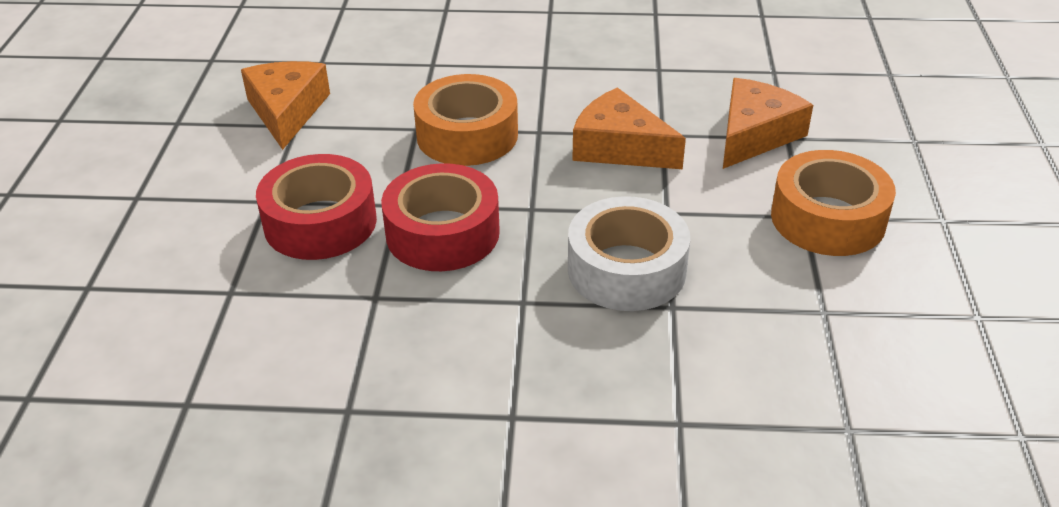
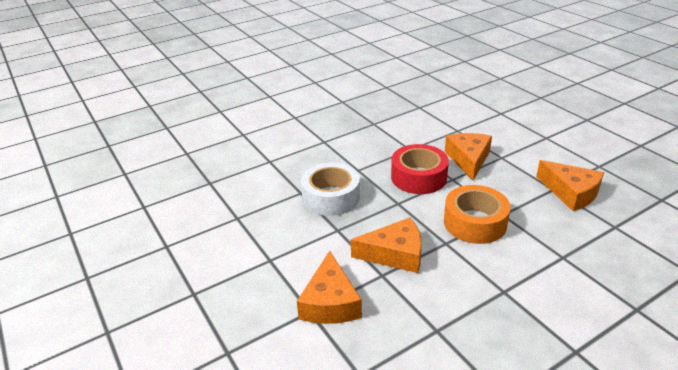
camera: 145 degrees right, 5 degrees down
(320, 222) = (468, 160): red tape -> orange cheese
(828, 218) = (256, 264): orange tape -> none

